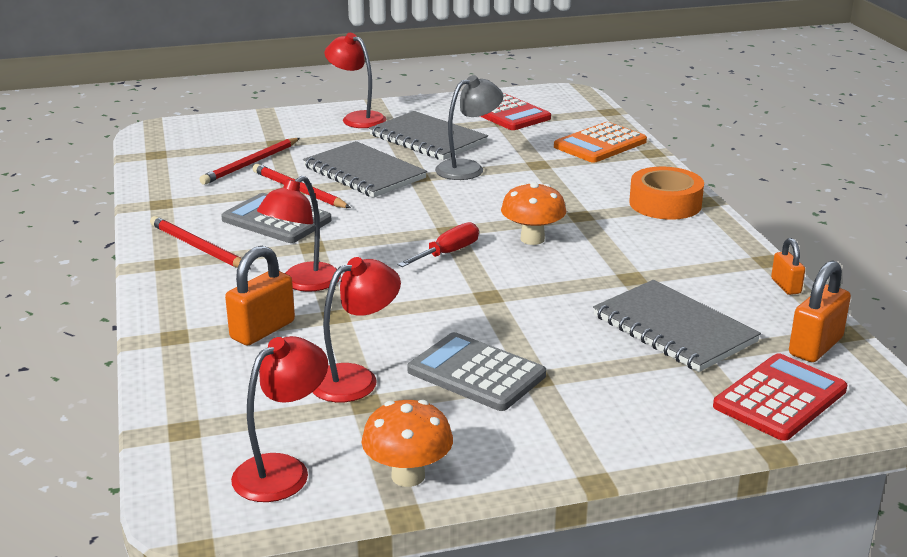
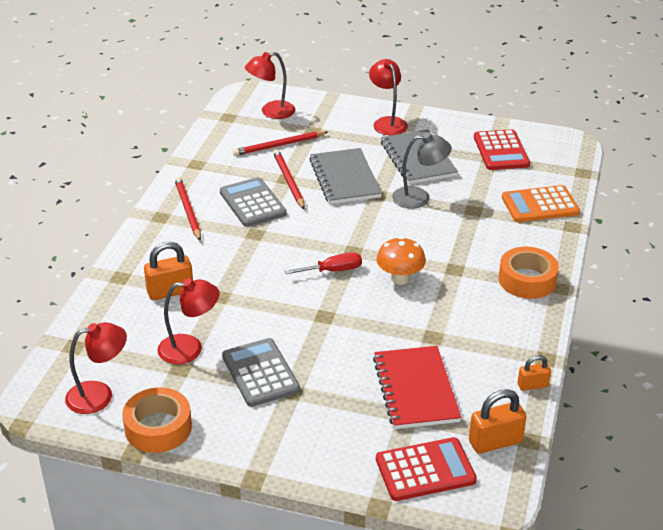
camera: 30 degrees right, 10 degrees up
(303, 283) = (223, 263): red lamp -> red lamp (271, 112)
(408, 476) = (158, 427): orange mushroom -> orange tape
(674, 329) = (416, 389): grey notebook -> red notebook
(785, 286) = (532, 385): orange padlock -> orange padlock turned 60 degrees clockwise

